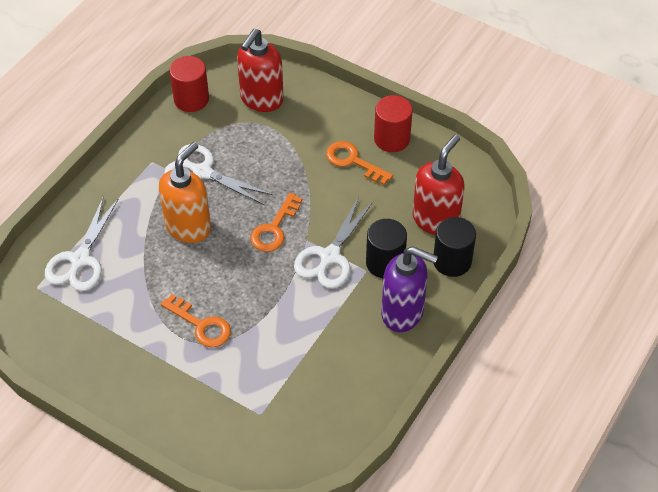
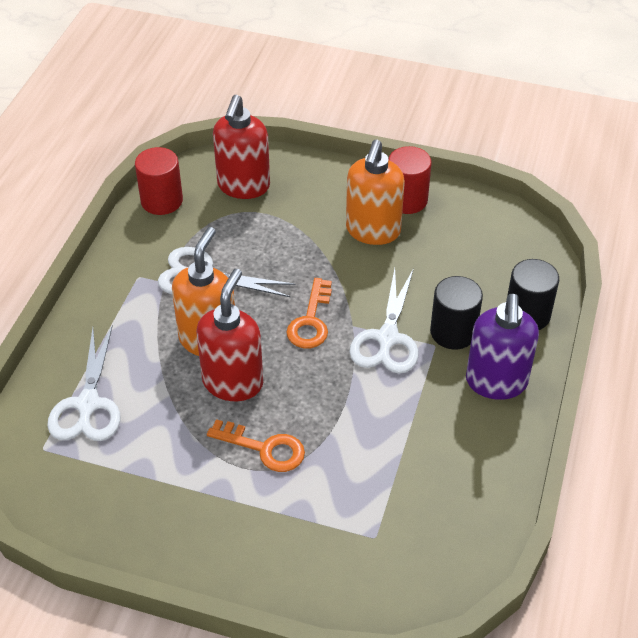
camera: 15 degrees left, 5 degrees down
(353, 161) = (373, 231): orange key -> orange soap dispenser
(403, 313) = (496, 382): purple soap dispenser -> purple soap dispenser turned 90 degrees clockwise
(436, 220) = (490, 274): red soap dispenser -> red soap dispenser (233, 382)

